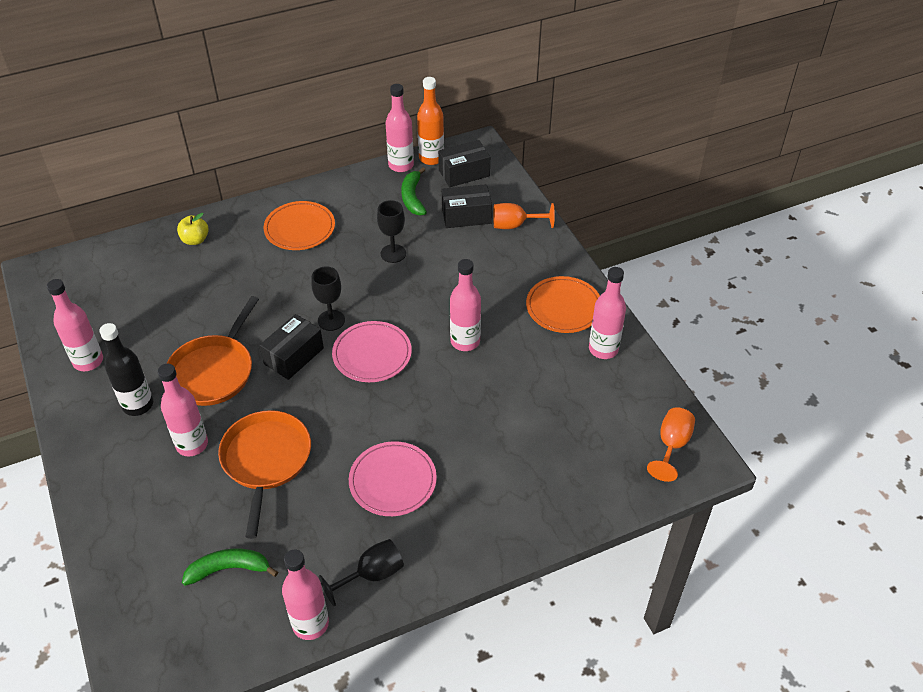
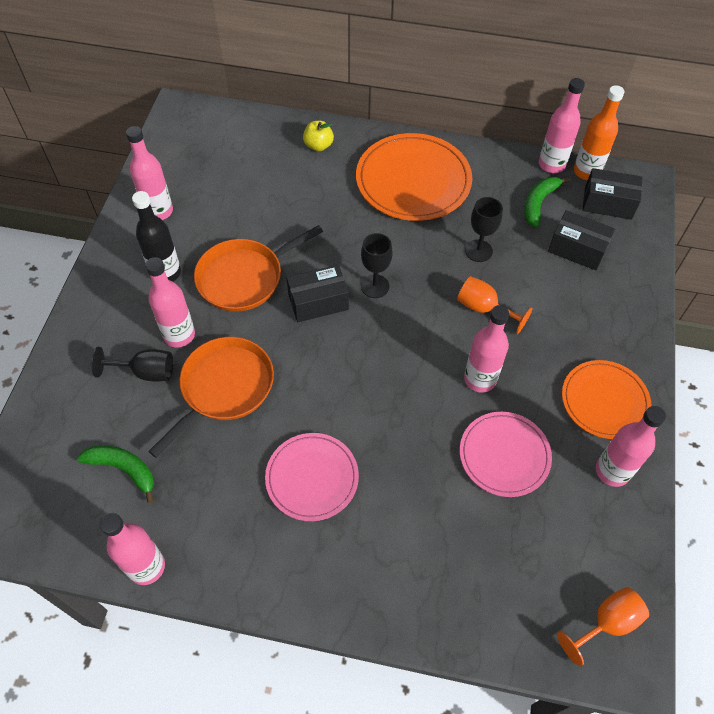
camera: 35 degrees right, 10 degrees up
(299, 228) = (413, 181): orange plate -> orange plate, size x1.57
(372, 354) = (386, 341): pink plate -> pink plate (504, 455)
(372, 575) = (228, 557): black goblet -> black goblet (146, 372)
(515, 225) = (619, 285): orange goblet -> orange goblet (484, 308)

